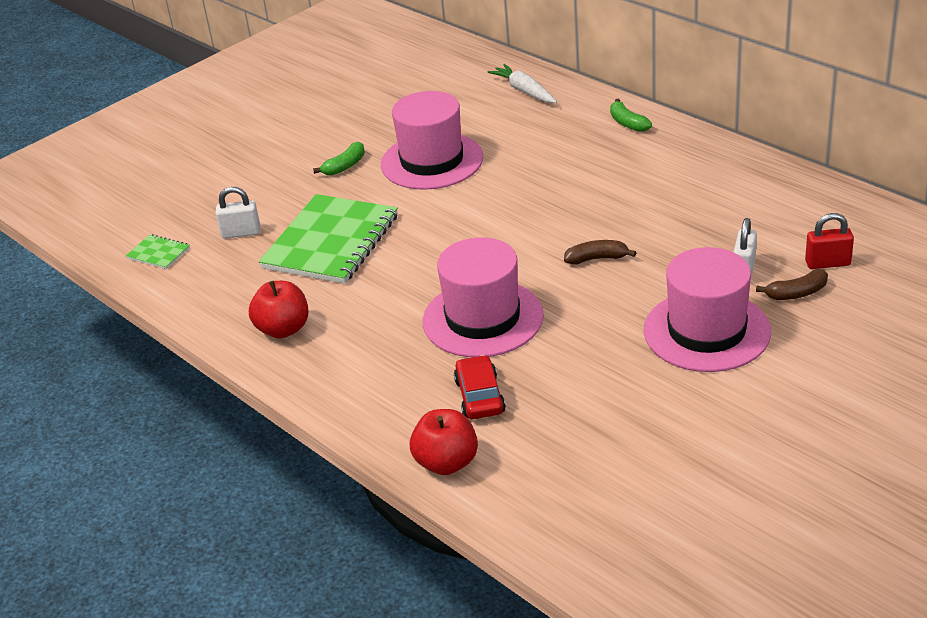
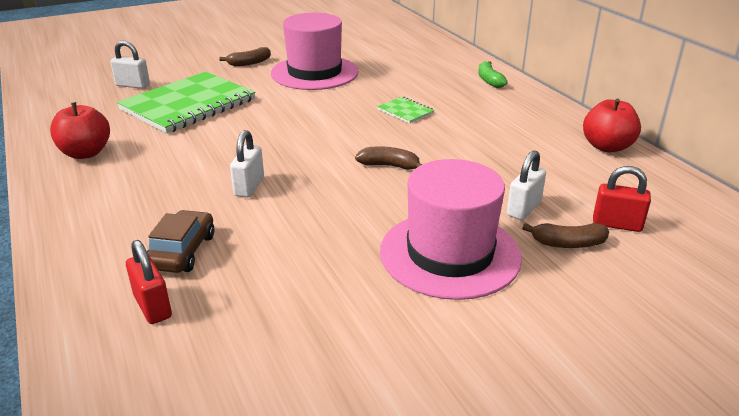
camera: 15 degrees right, 5 degrees down
(158, 253) = (64, 84): green notebook -> green notebook (405, 111)
(345, 166) = (249, 63): green banana -> brown banana
(446, 462) = (89, 305): red apple -> red apple (607, 147)
(480, 396) = (182, 251): red car -> brown car
(483, 318) = (249, 187): pink hat -> white padlock
(500, 447) = (152, 306): none -> red padlock
(524, 91) = (422, 47): white carrot -> none

